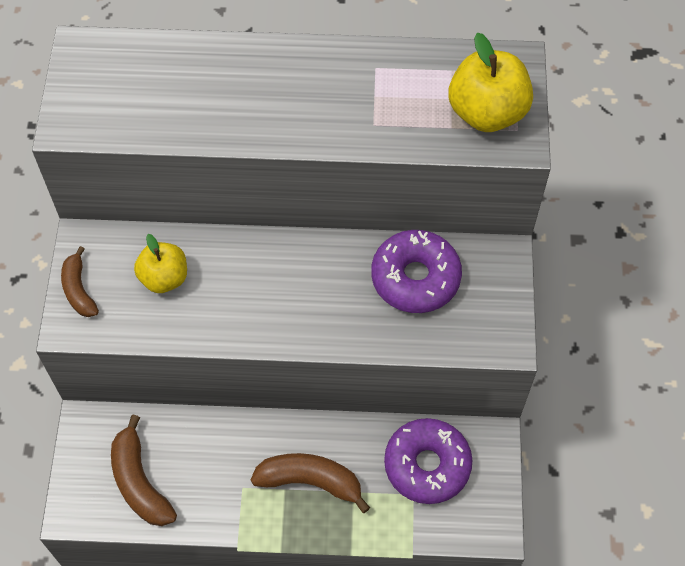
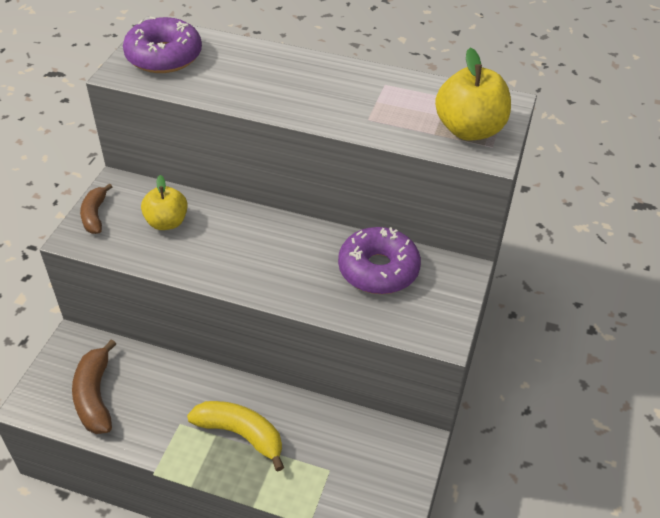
camera: 15 degrees right, 15 degrees down
(310, 481) = (241, 434): brown banana -> yellow banana
(427, 465) = (351, 449): purple donut -> purple donut (164, 56)

